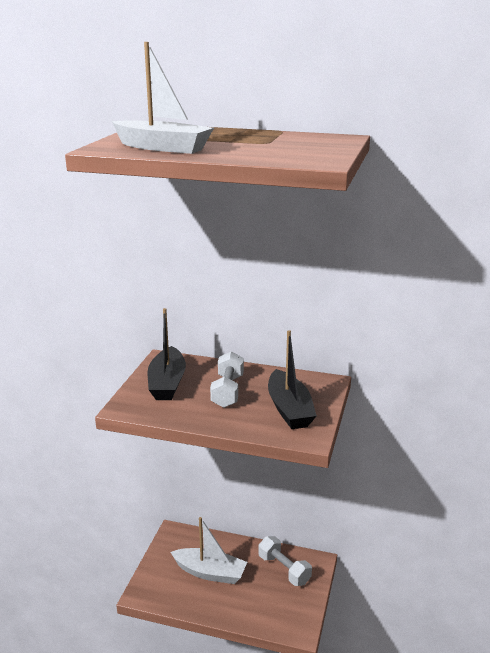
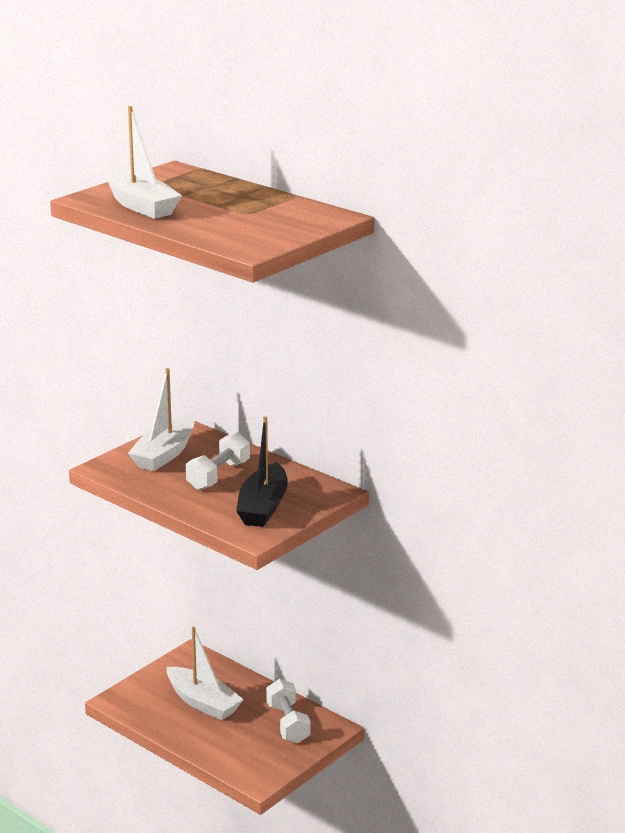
camera: 25 degrees right, 0 degrees up
(167, 383) = (165, 454): black boat -> white boat

